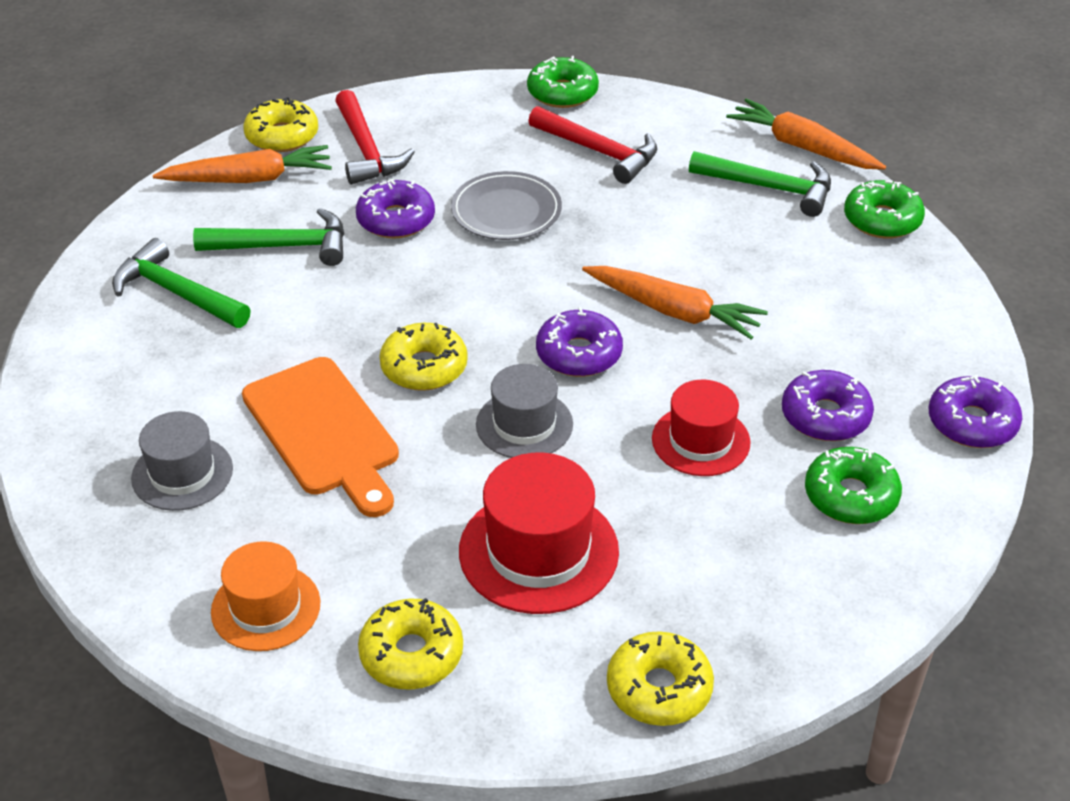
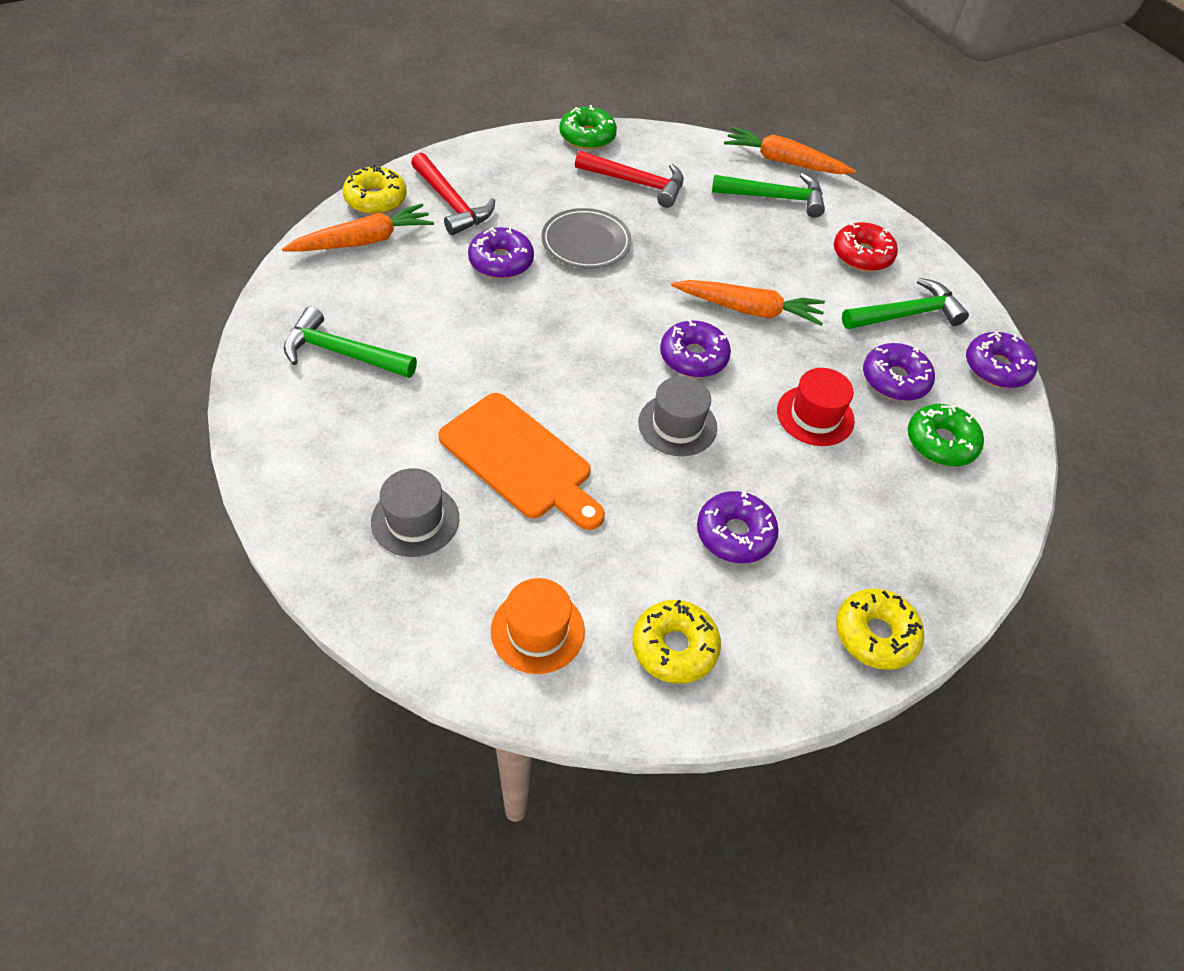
camera: 20 degrees left, 10 degrees up
(283, 246) = (417, 297): green hammer -> green hammer (906, 314)
(424, 367) = (577, 388): yellow donut -> none
(538, 551) = (735, 534): red hat -> purple donut
(854, 268) = (862, 255): none -> red donut
(882, 220) = (865, 213): green donut -> none

